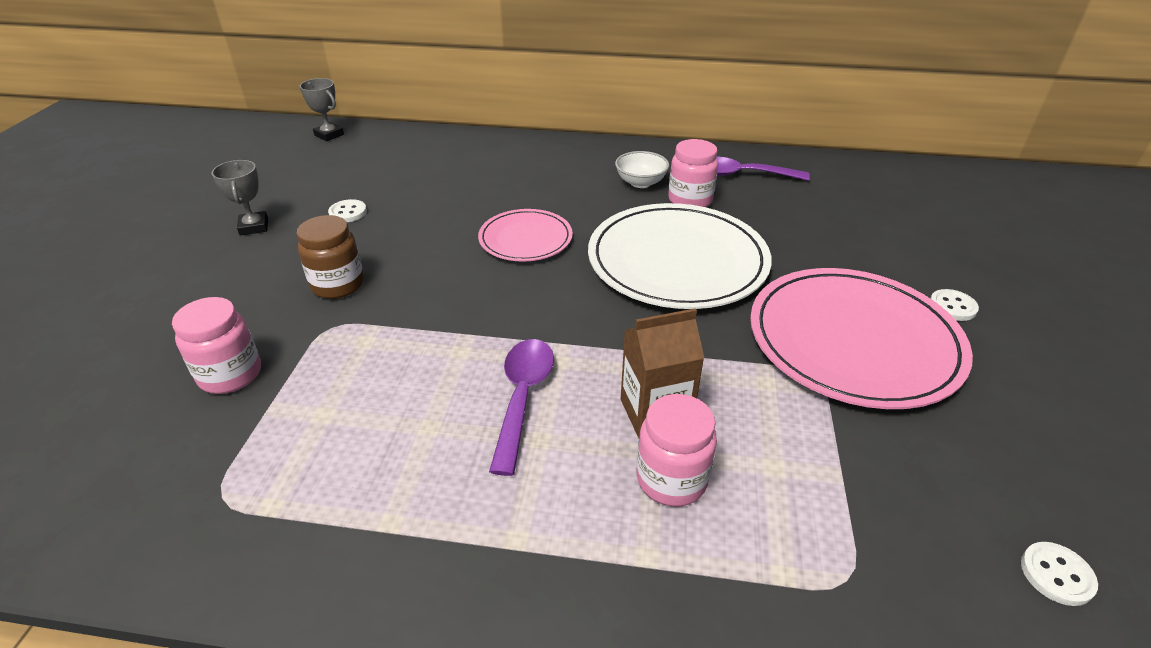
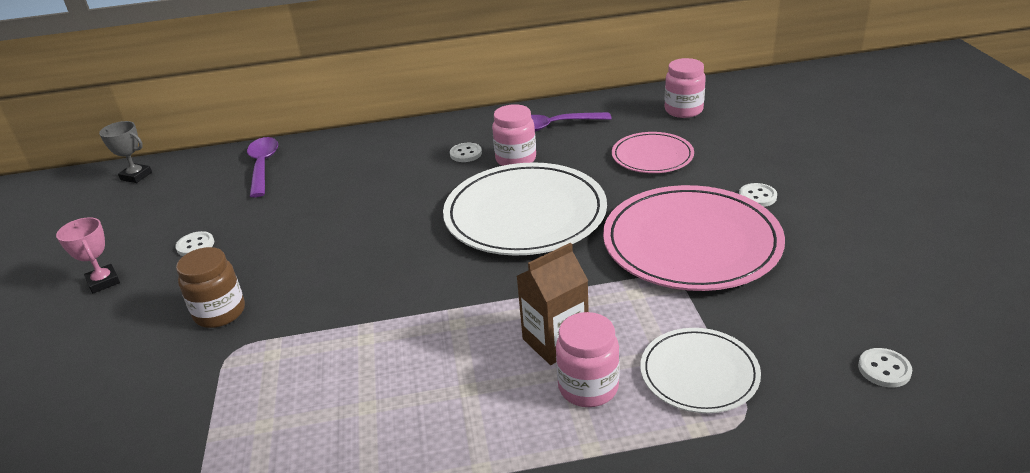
camera: 15 degrees left, 5 degrees down
(230, 374) = (154, 418): pink jar -> pink jar (683, 110)
(254, 227) = (103, 282): grey trophy -> pink trophy
(522, 397) = (438, 360): purple spoon -> purple spoon (263, 166)
(525, 239) = (381, 228): pink plate -> pink plate (652, 156)
(640, 182) = (466, 154): white bowl -> white button
(809, 503) = (699, 373): none -> white plate

